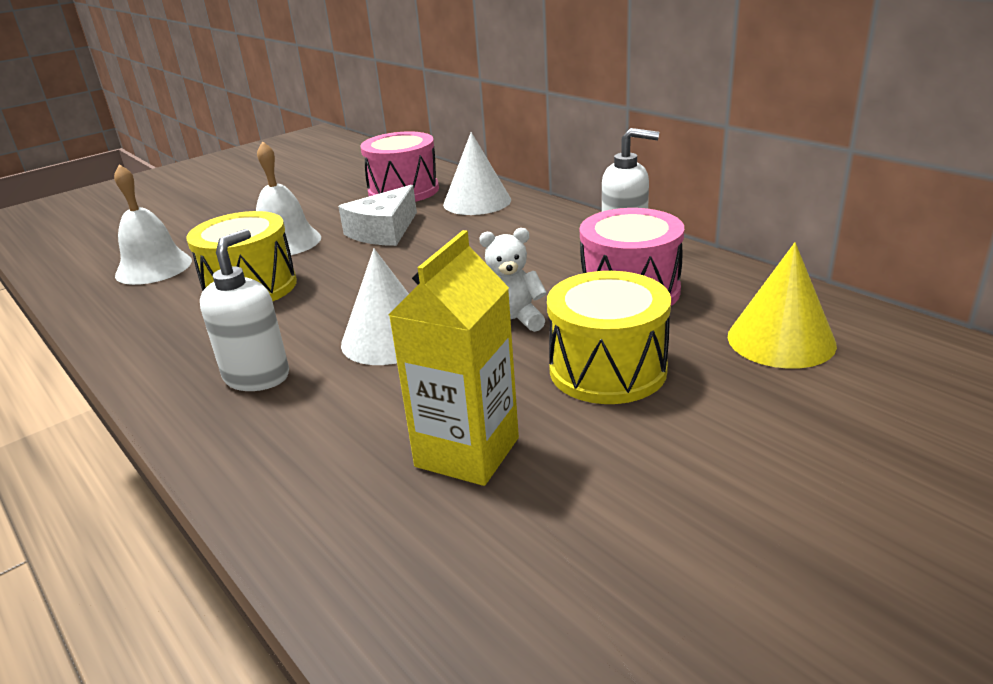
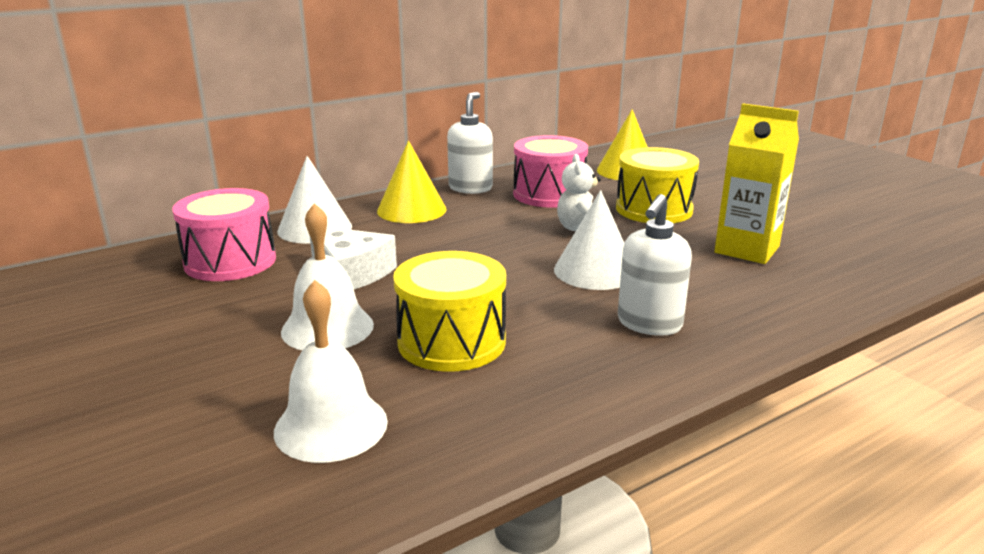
camera: 85 degrees left, 5 degrees down
(257, 376) = (649, 324): white soap dispenser -> white soap dispenser turned 90 degrees counterclockwise
(539, 229) = (411, 210): none -> yellow cone

